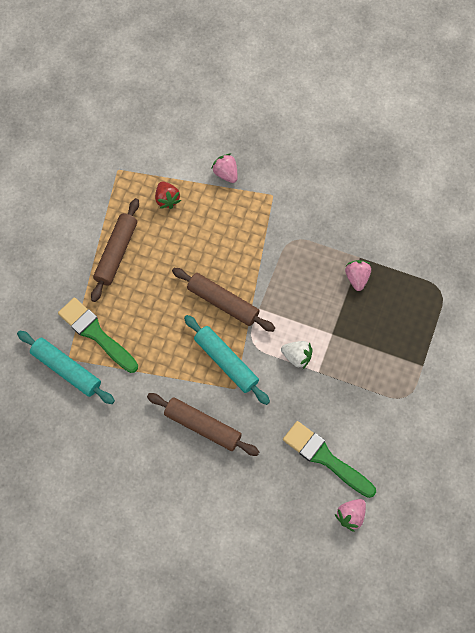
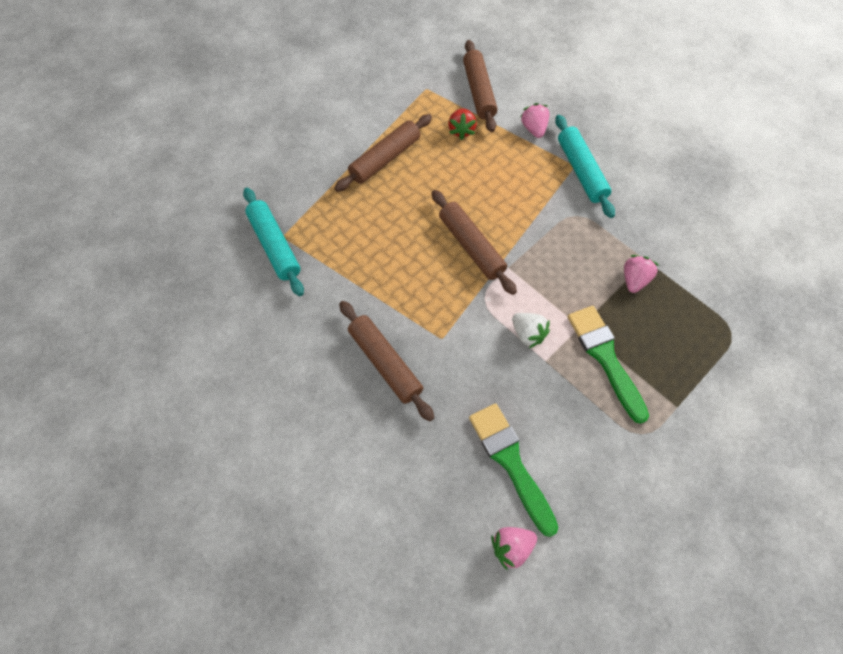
camera: 25 degrees right, 5 degrees down
(96, 333) = (323, 224): green brush -> green brush (605, 357)
(164, 155) = (478, 92): none -> brown rolling pin
(226, 362) = (445, 307): turquoise rolling pin -> turquoise rolling pin (581, 171)

